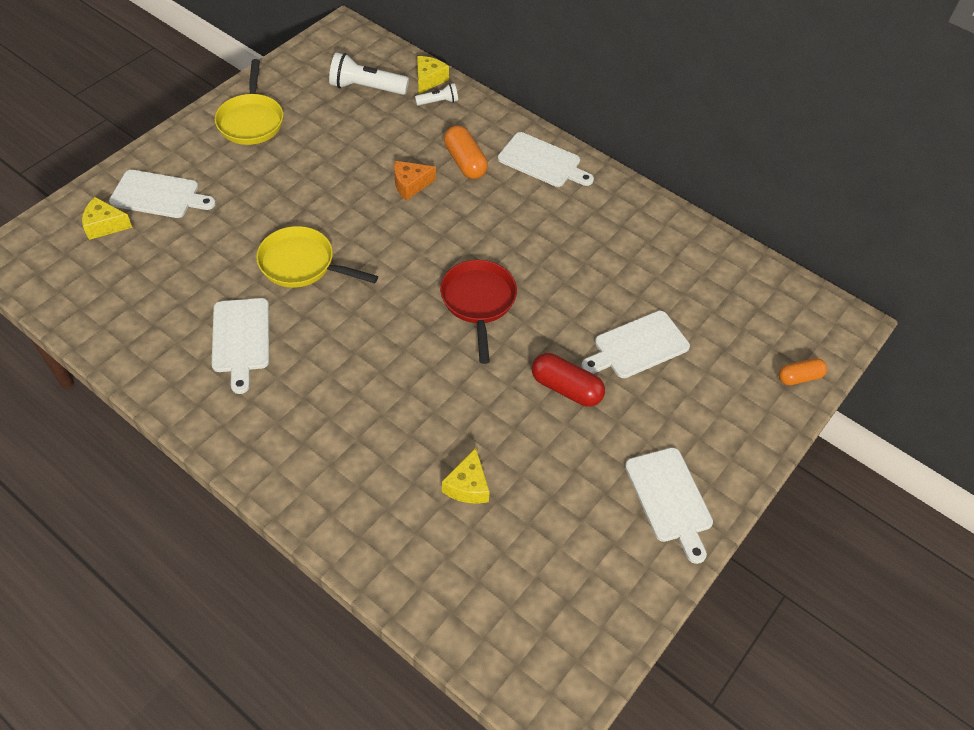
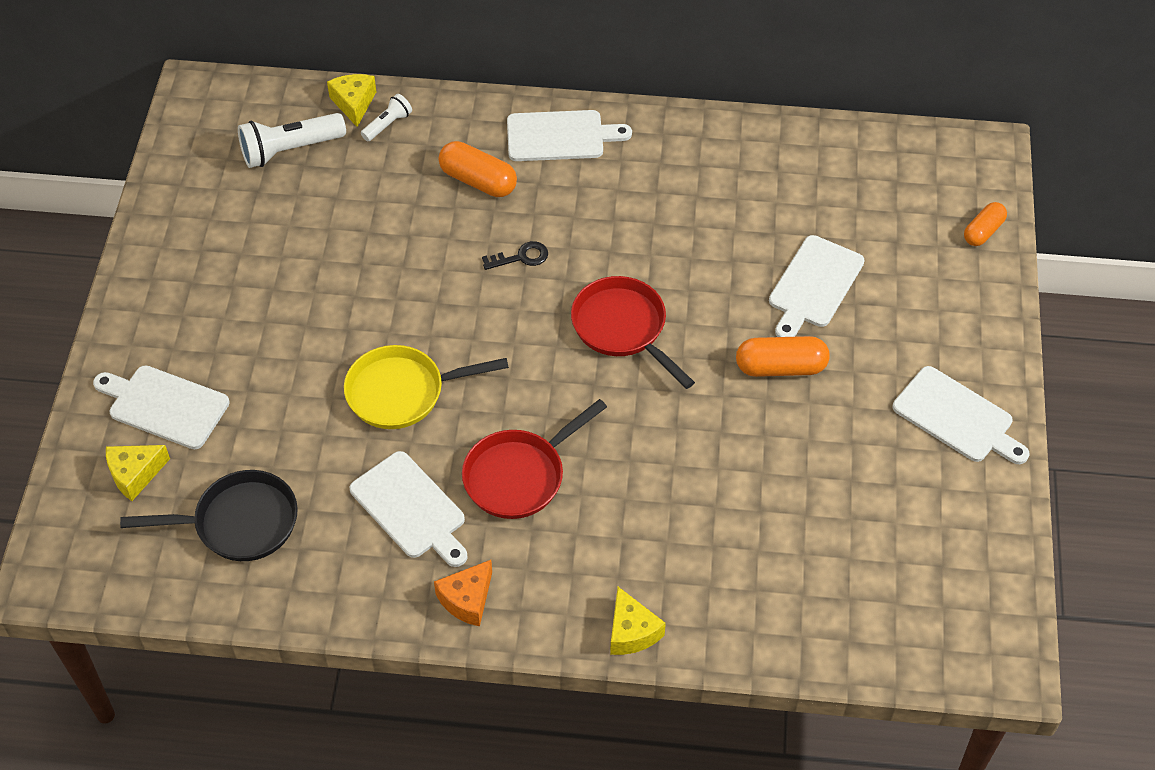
camera: 30 degrees left, 0 degrees up
(134, 287) = (239, 523): none -> black pan
(158, 195) = (164, 406): white cutting board -> white cutting board turned 135 degrees counterclockwise
(251, 120) = (190, 260): yellow pan -> none
(327, 358) = (520, 475): none -> red pan
(410, 185) = (441, 239): orange cheese -> orange cheese (467, 599)
(451, 222) = (521, 257): none -> black key
(468, 486) = (767, 517): yellow cheese -> yellow cheese (631, 632)
(566, 388) = (780, 367): red capsule -> orange capsule

